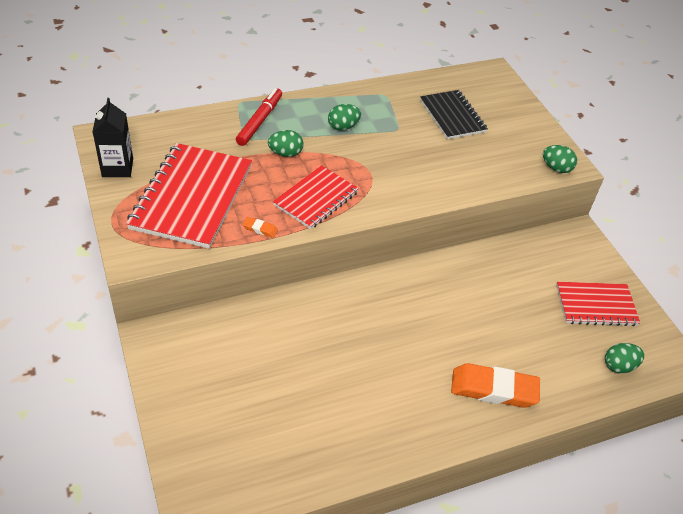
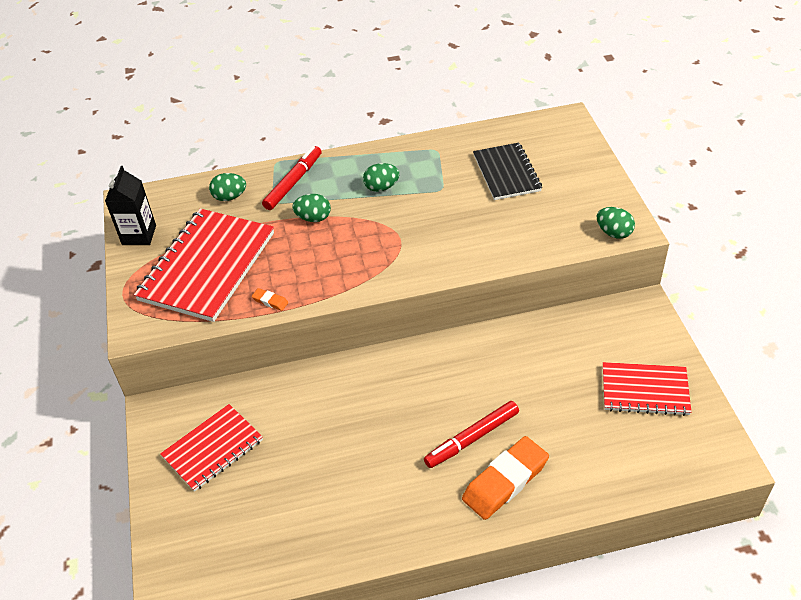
camera: 15 degrees right, 0 degrees up
(316, 198) = (335, 268): red notebook -> red notebook (213, 448)
(456, 352) = (472, 438): none -> red marker
(493, 389) = (505, 481): orange eraser -> orange eraser turned 60 degrees counterclockwise
(619, 366) = (656, 461): green egg -> green egg (229, 197)

